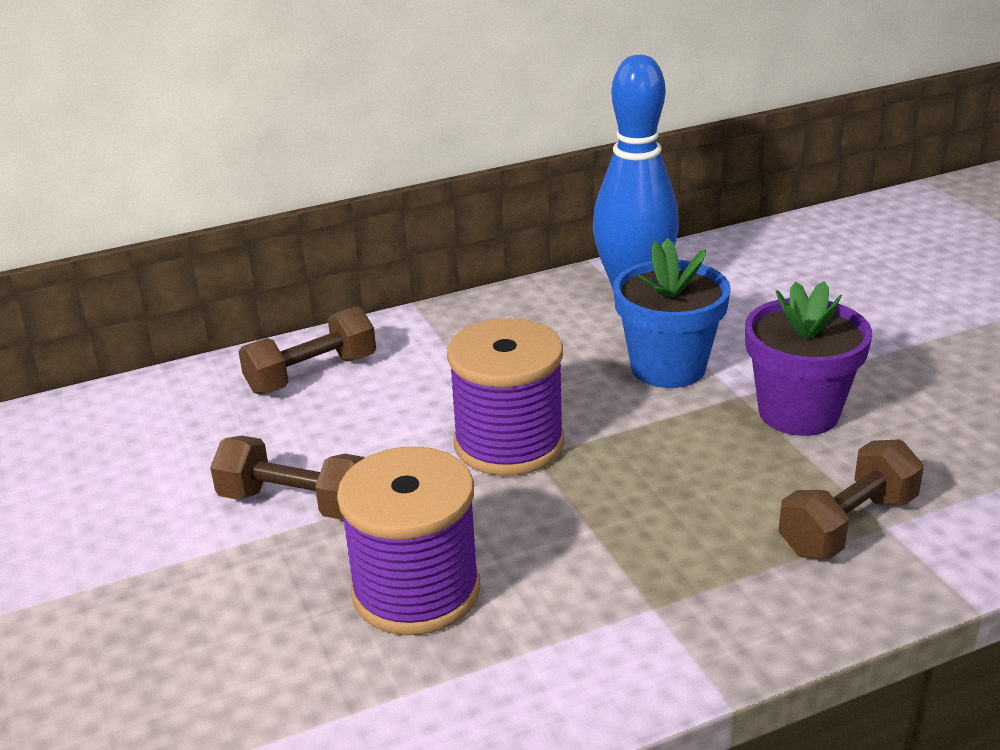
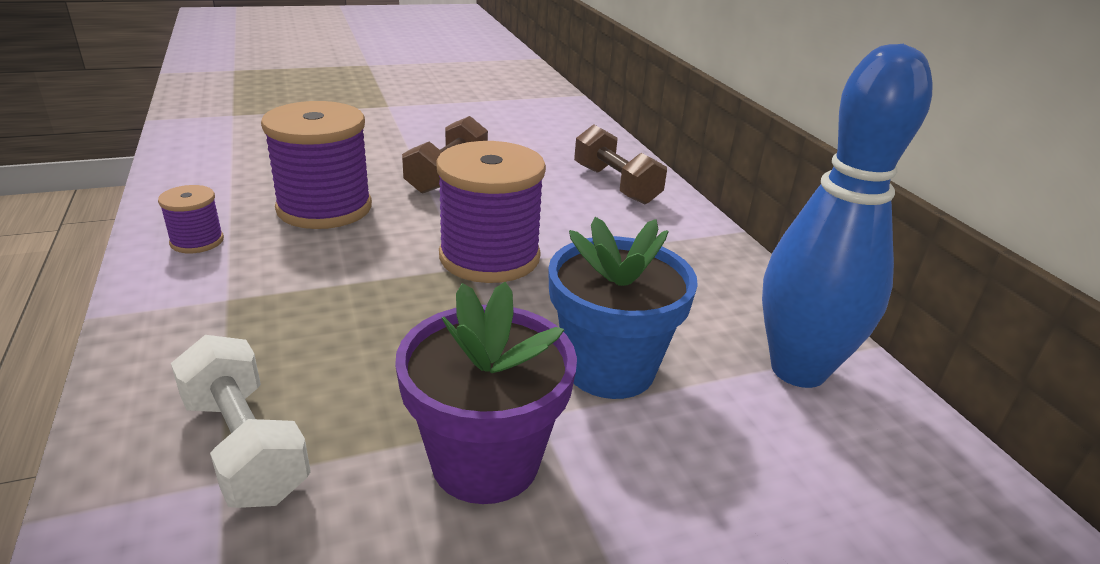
camera: 90 degrees right, 0 degrees up
(536, 680) = (197, 241): none -> purple spool
(847, 525) = (245, 446): brown dumbbell -> white dumbbell

